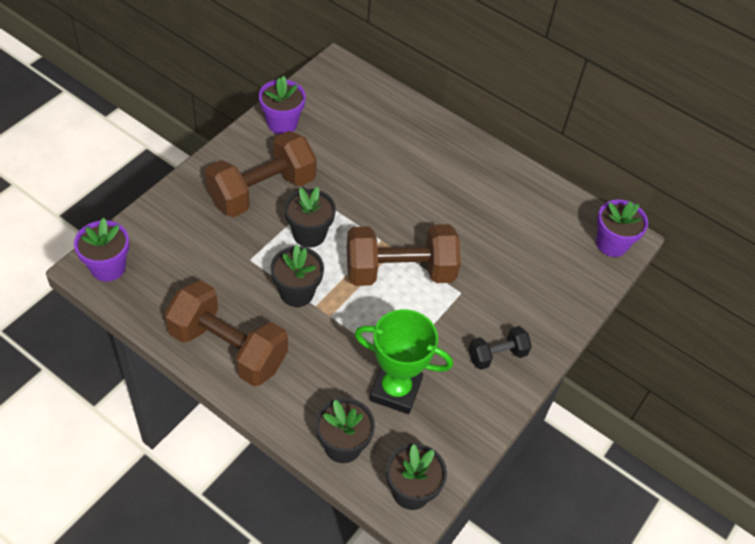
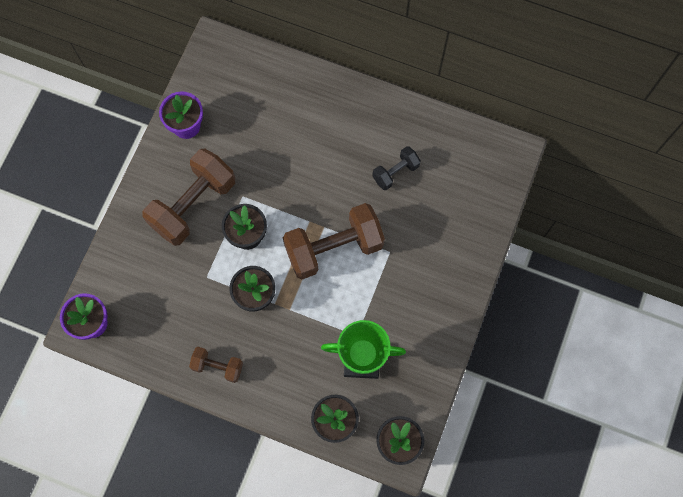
camera: 10 degrees left, 20 degrees up
(228, 348) = (217, 366): brown dumbbell -> brown dumbbell, size x0.51
(497, 355) = (433, 302): black dumbbell -> black dumbbell (395, 172)
(611, 244) = (503, 161): purple flower pot -> none

